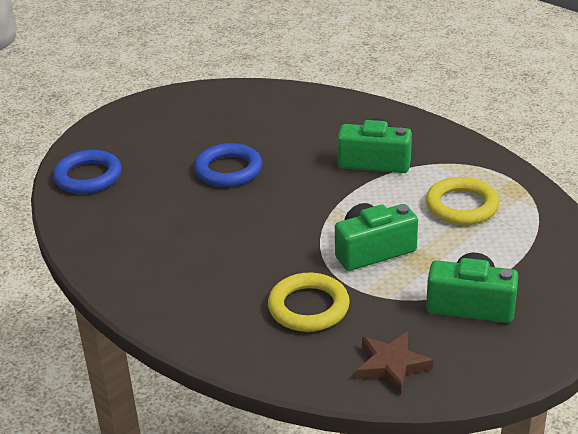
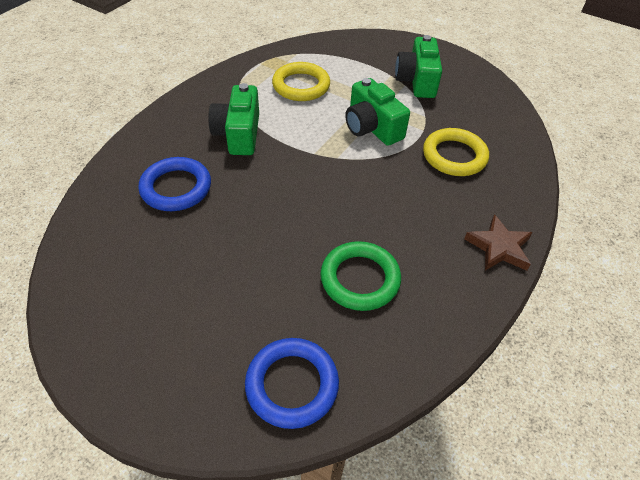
camera: 105 degrees left, 15 degrees up
(164, 216) = (360, 279): none -> green ring
(228, 170) = (262, 238): blue ring -> blue ring (176, 188)
(392, 365) = (493, 112): brown star -> brown star (499, 247)

